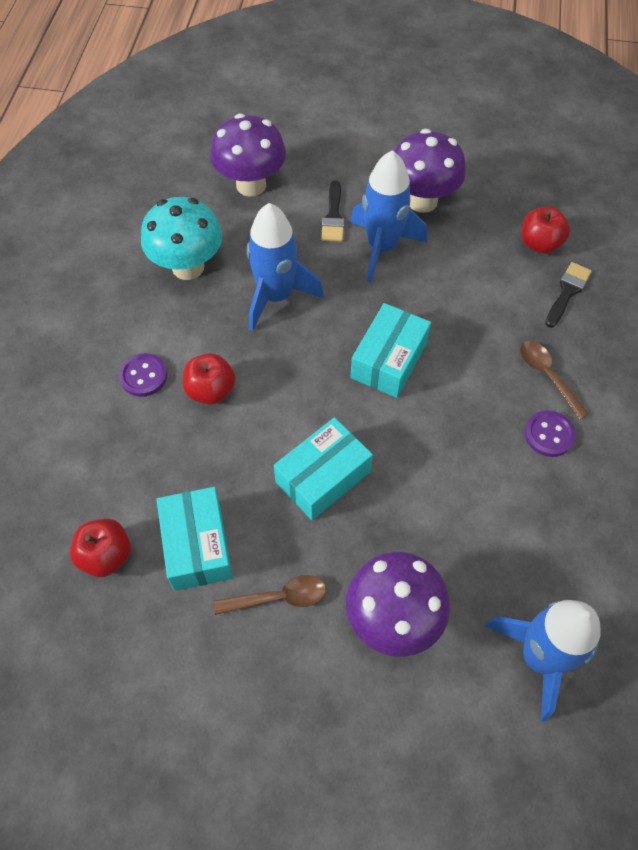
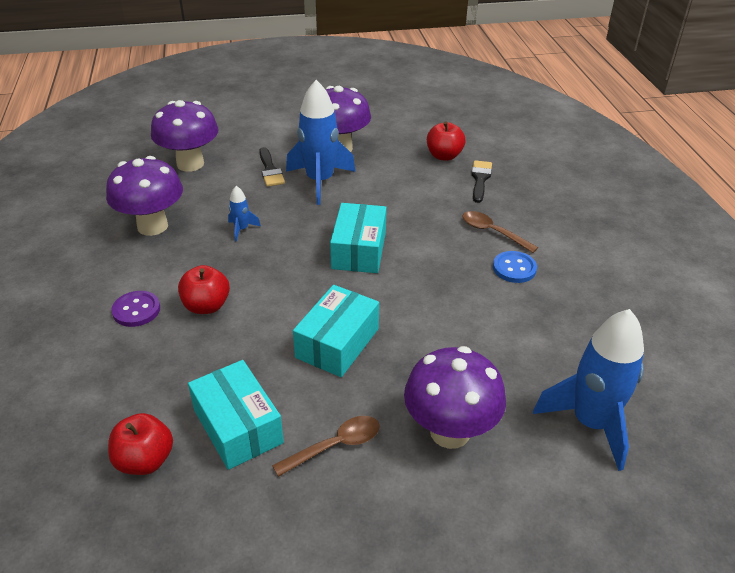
camera: 20 degrees left, 20 degrees down
(188, 267) = (152, 226): turquoise mushroom -> purple mushroom
(276, 296) = (241, 229): blue rocket -> blue rocket, size x0.44
(549, 434) = (514, 268): purple button -> blue button

